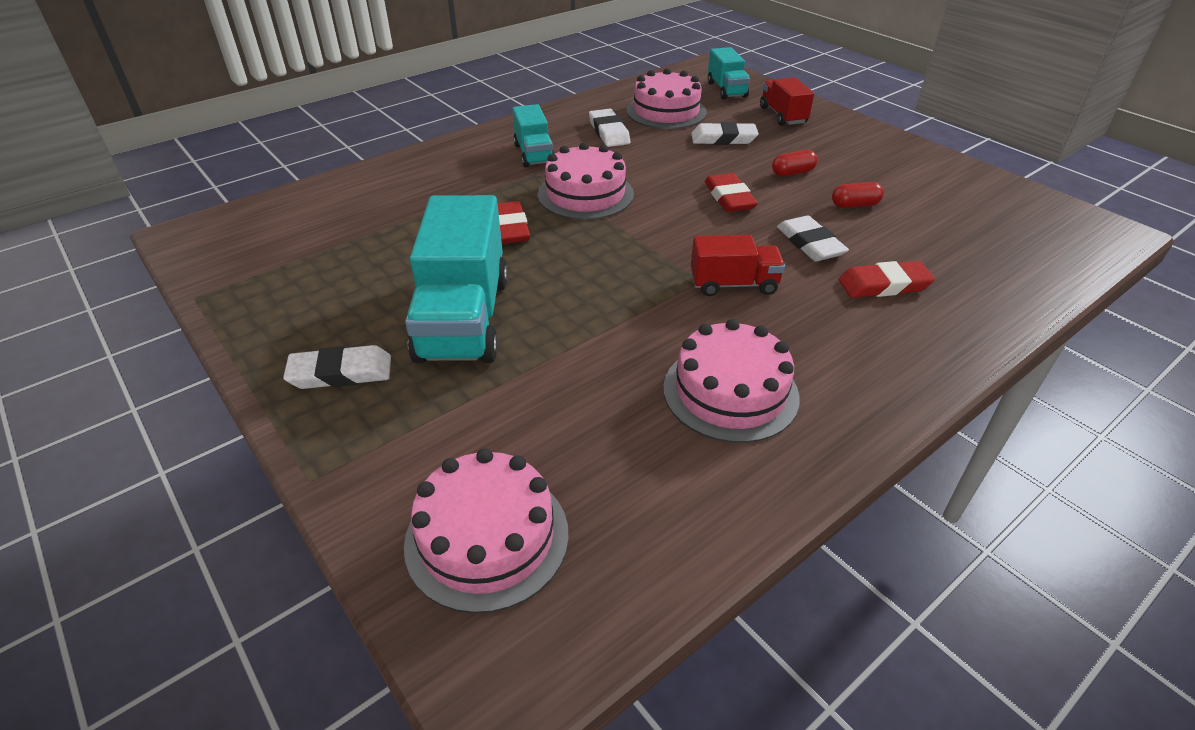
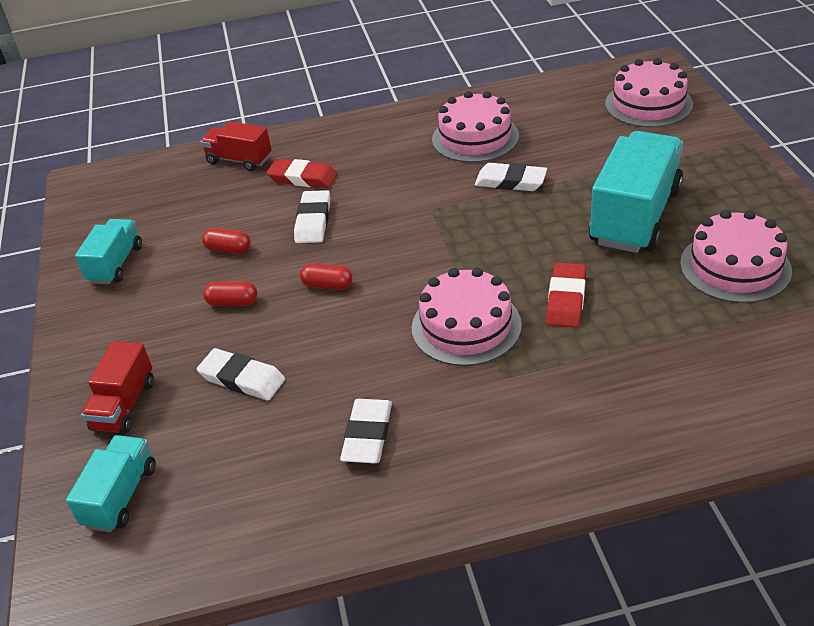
camera: 150 degrees left, 0 degrees up
(340, 373) = (735, 195): white eraser -> white eraser (510, 181)
(534, 154) = (490, 415): turquoise truck -> turquoise truck (116, 264)
(666, 111) = (255, 463): pink cake -> pink cake (735, 267)
(729, 197) = (327, 285): red eraser -> red capsule
(733, 284) = (409, 200): red truck -> red truck (239, 160)

